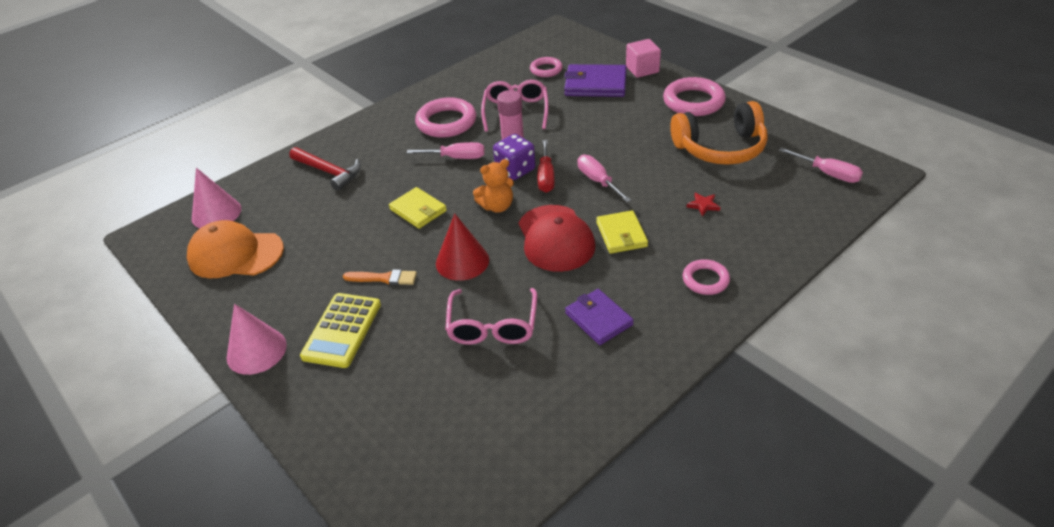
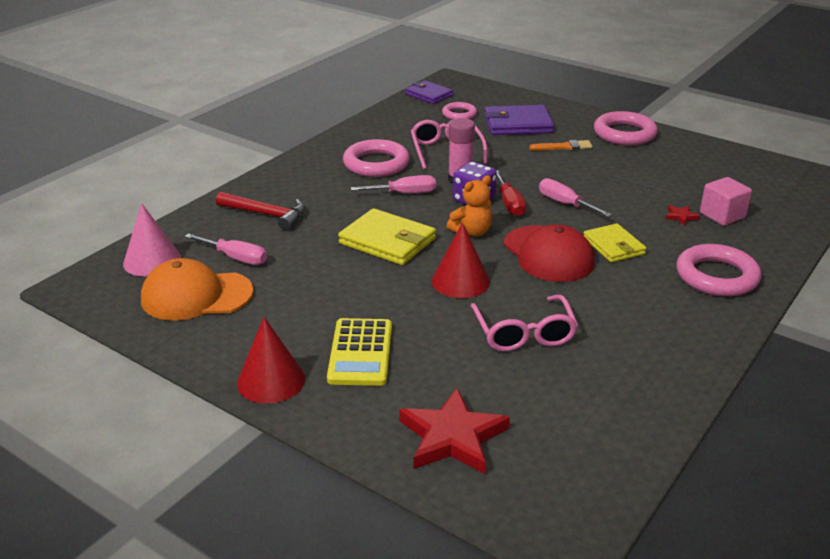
camera: 15 degrees left, 10 degrees down
(256, 351) = (271, 380): pink cone -> red cone
(379, 432) = (452, 437): none -> red star
(383, 278) = (382, 303): orange brush -> orange brush (564, 147)
(418, 210) = (387, 241): yellow wallet -> yellow wallet, size x1.51
(598, 319) = (629, 317): purple wallet -> purple wallet (429, 95)
(642, 69) = (558, 110): pink cube -> pink cube (722, 215)
(705, 280) = (716, 276): pink ring -> pink ring, size x1.72
(720, 148) = (671, 169): orange headphones -> none
(828, 174) = (784, 184): pink screwdriver -> pink screwdriver (235, 258)

